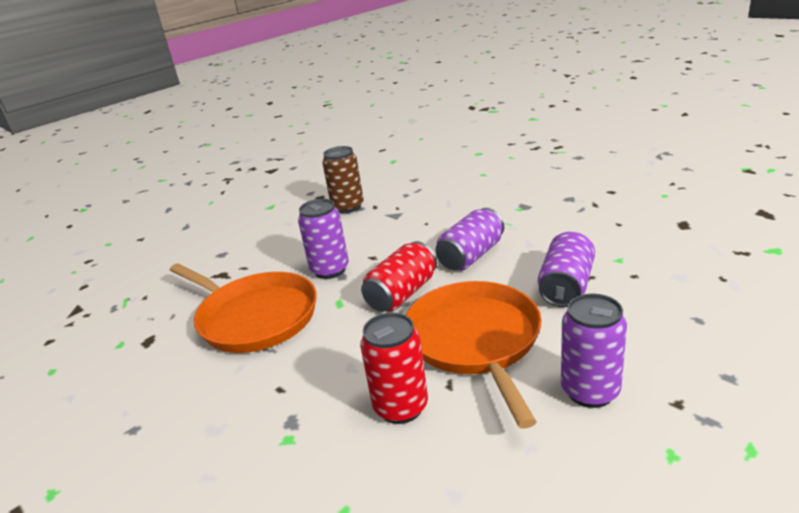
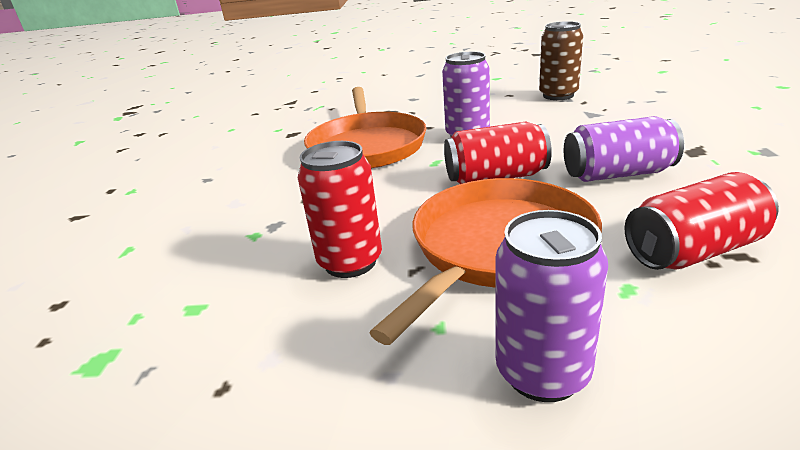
camera: 45 degrees right, 0 degrees up
(566, 286) = (693, 251): purple can -> red can

